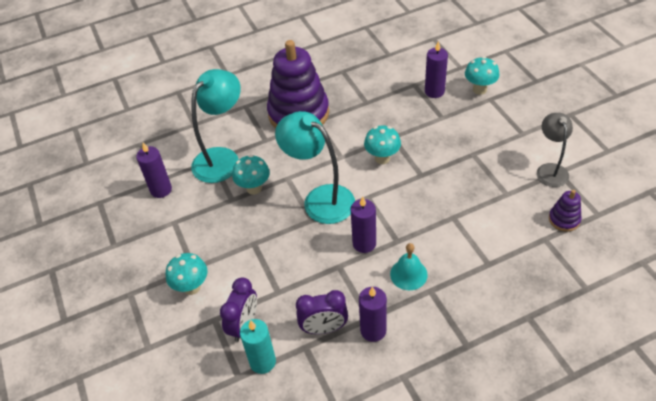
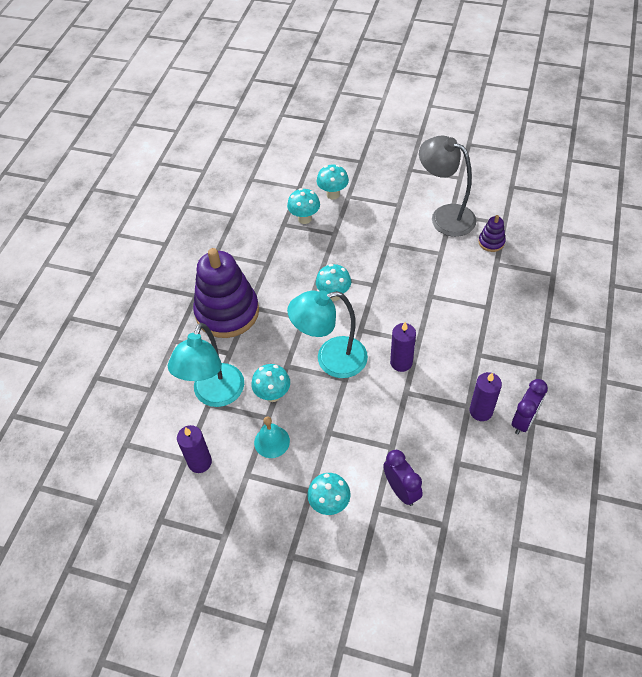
camera: 50 degrees left, 5 degrees up
(222, 158) = (215, 395): turquoise lamp -> turquoise lamp turned 150 degrees counterclockwise
(262, 362) = (445, 499): turquoise candle -> none
(324, 328) = (452, 440): purple clock -> purple clock (523, 421)
(408, 274) = (453, 356): turquoise bell -> turquoise bell (272, 441)
(434, 91) = (304, 219): purple candle -> turquoise mushroom
(550, 169) = (444, 216): grey lamp -> grey lamp, size x1.60

